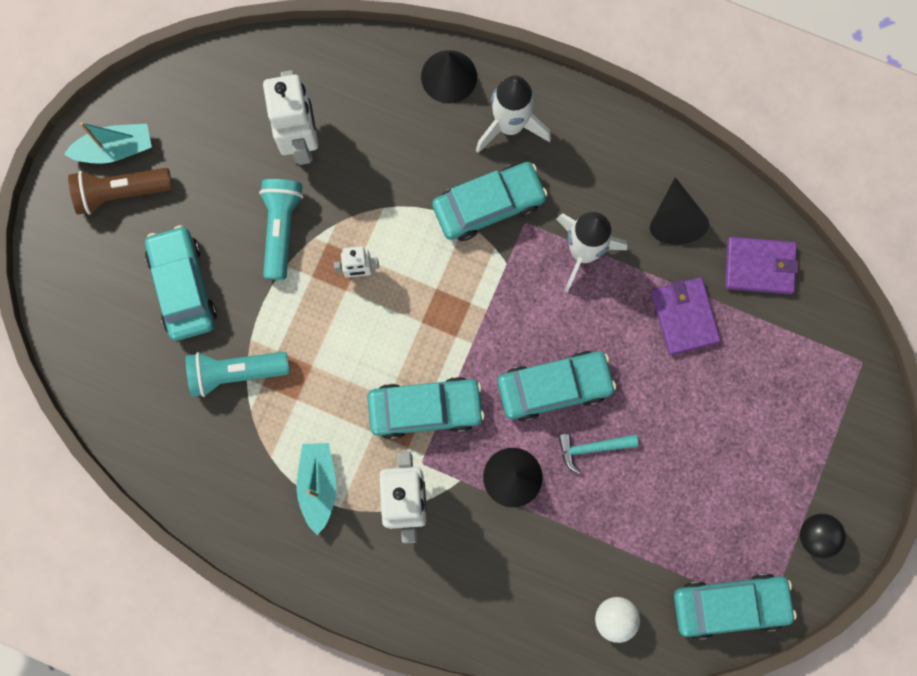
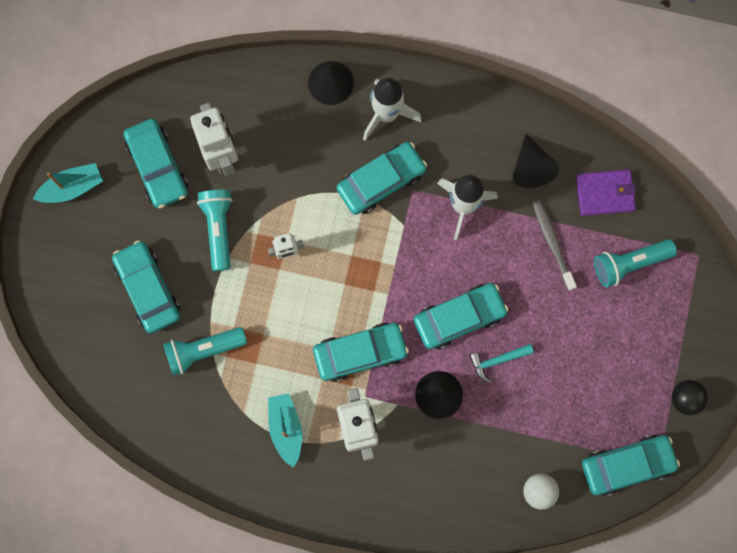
camera: 10 degrees left, 0 degrees up
(120, 192) = (83, 222): brown flashlight -> none
(222, 142) = (157, 167): none -> turquoise car
(684, 316) = (552, 243): purple wallet -> grey toothbrush
(775, 357) = (629, 263): none -> turquoise flashlight

